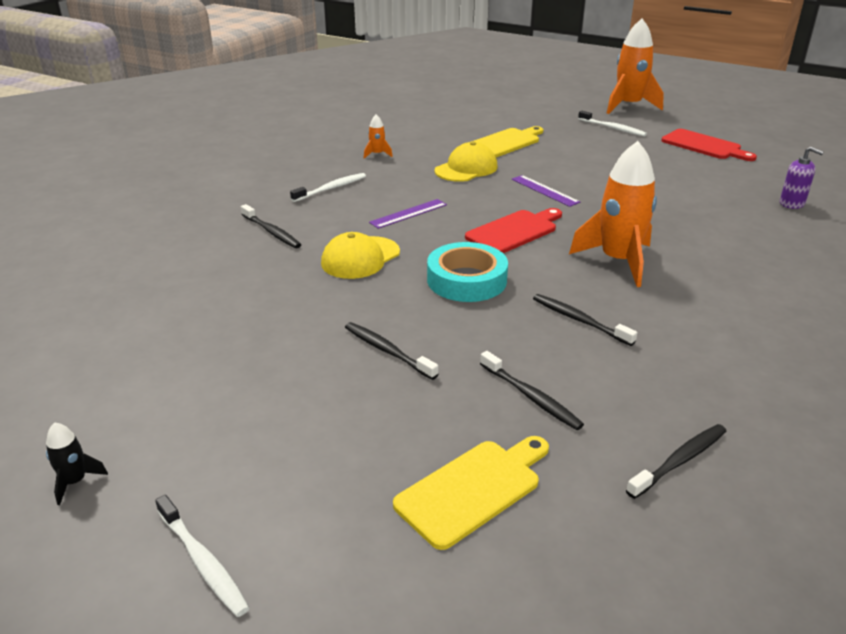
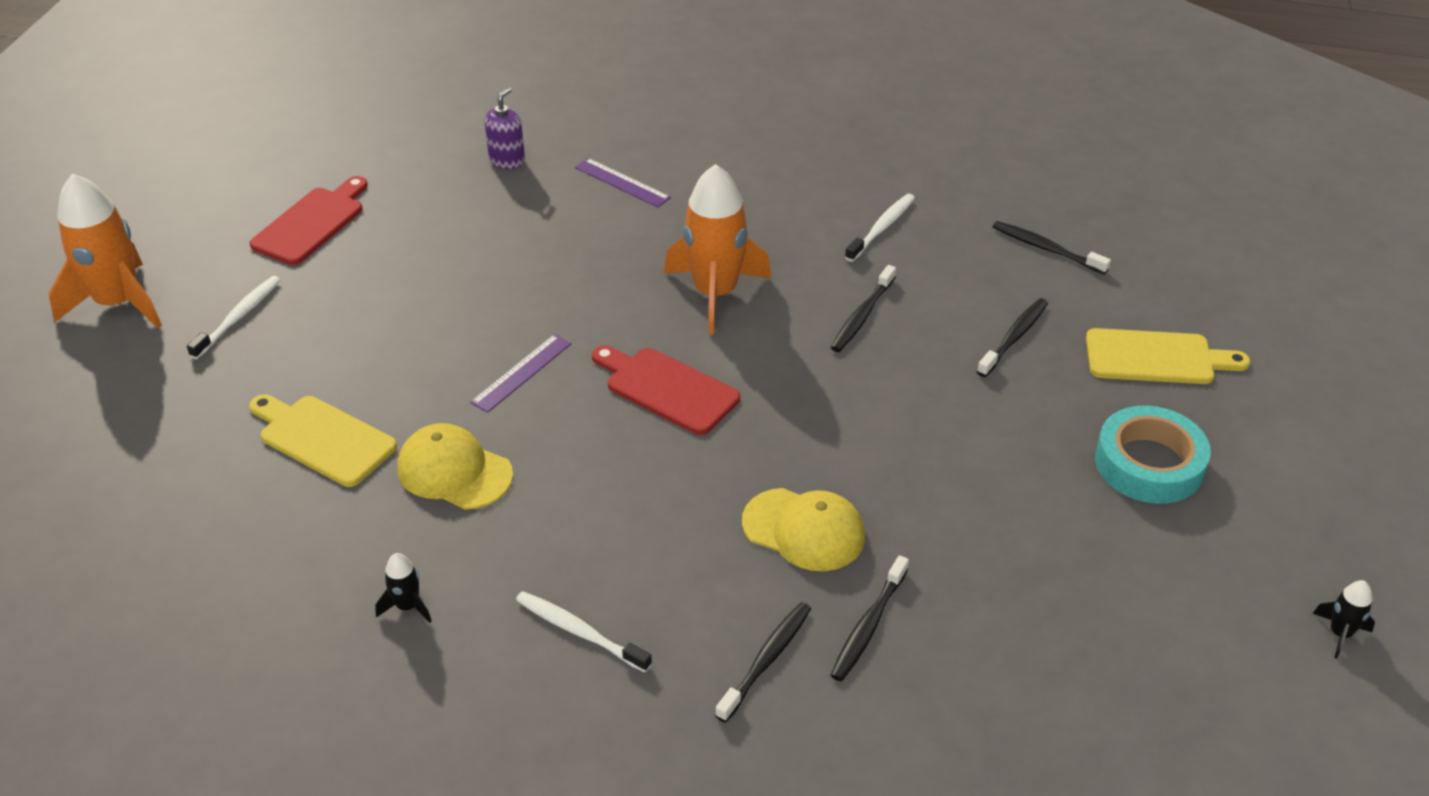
camera: 105 degrees left, 10 degrees up
(203, 562) = (1345, 500): white toothbrush -> white toothbrush (882, 228)
(377, 154) = (407, 606): orange rocket -> black rocket
(387, 351) = (999, 453): black toothbrush -> black toothbrush (868, 626)
(408, 213) = (647, 508): purple ruler -> purple ruler (622, 182)
(466, 280) = (817, 414): turquoise tape -> turquoise tape (1149, 463)
(473, 489) = (1156, 358): yellow cutting board -> yellow cutting board turned 150 degrees clockwise

